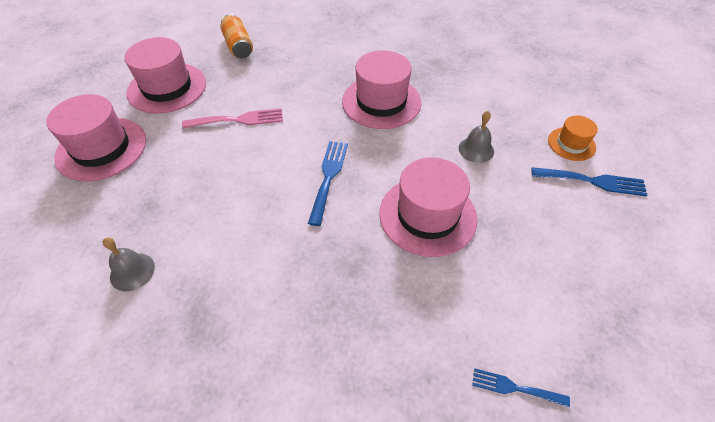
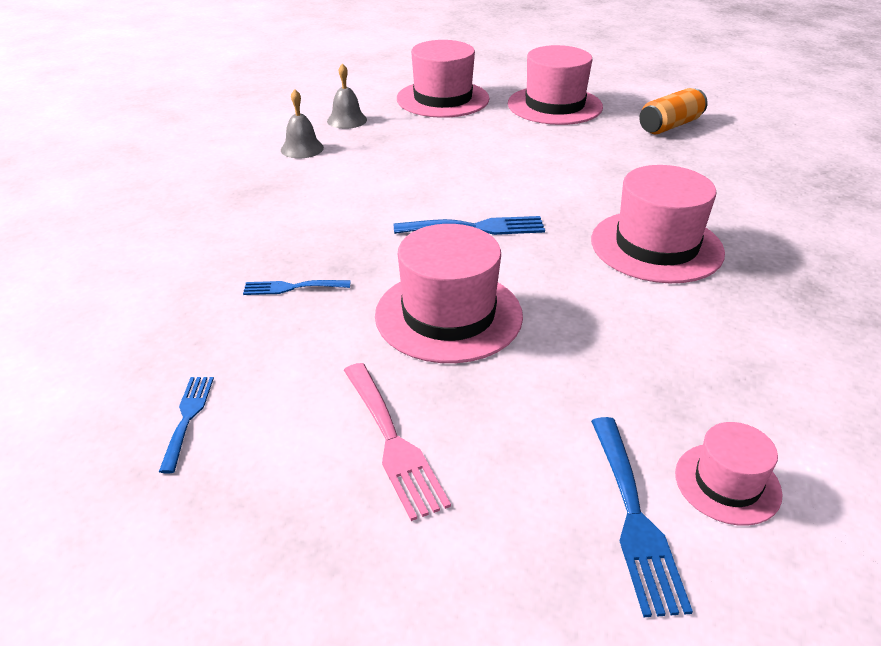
camera: 75 degrees right, 15 degrees down
(238, 120) = (535, 153): pink fork -> pink fork (393, 442)
(371, 305) = (291, 287): none -> blue fork
(476, 149) = (617, 352): grey bell -> grey bell (347, 120)
(571, 144) = (727, 483): orange hat -> pink hat

